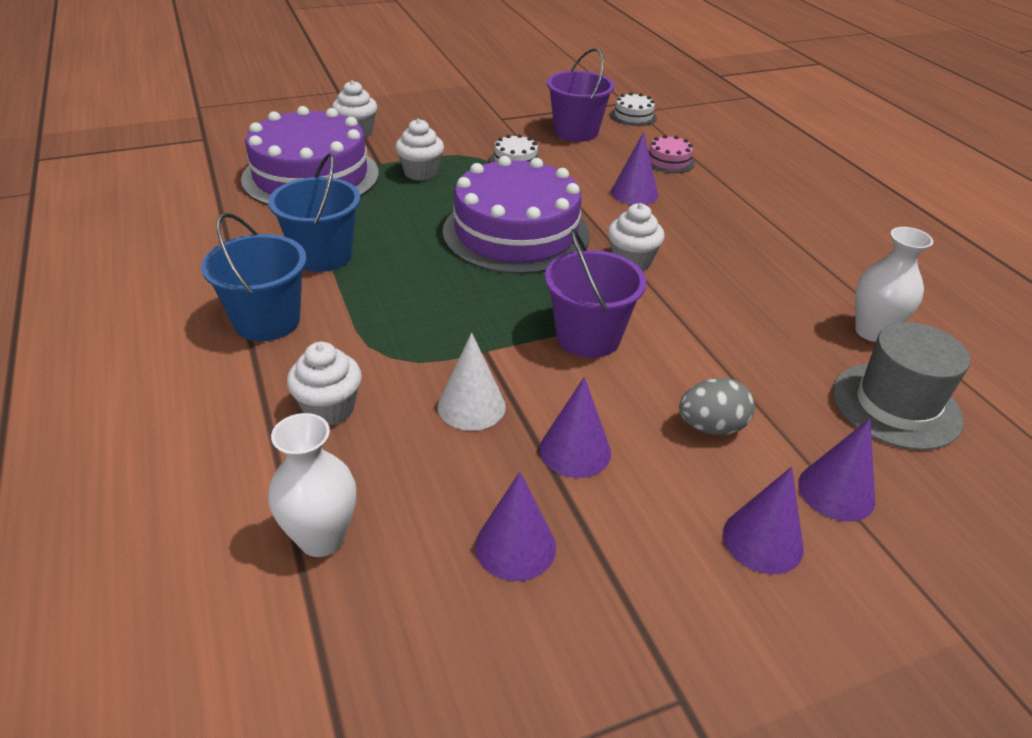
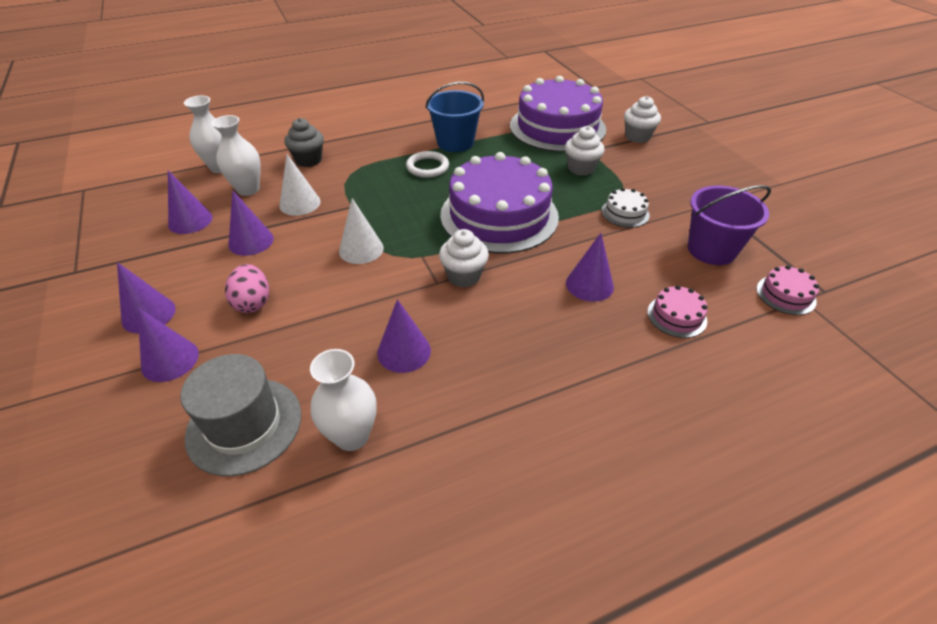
camera: 90 degrees right, 5 degrees up
(267, 321) = (386, 134): blue bucket -> none
(329, 409) = (308, 160): white cupcake -> grey cupcake
(389, 281) = (427, 167): none -> white ring
(417, 479) = (248, 189): none -> white vase
(588, 337) = (361, 249): purple bucket -> white cone
(633, 116) = (785, 295): white cake -> pink cake
(711, 427) = (253, 302): grey egg -> pink egg
(756, 302) = (404, 351): none -> purple cone

